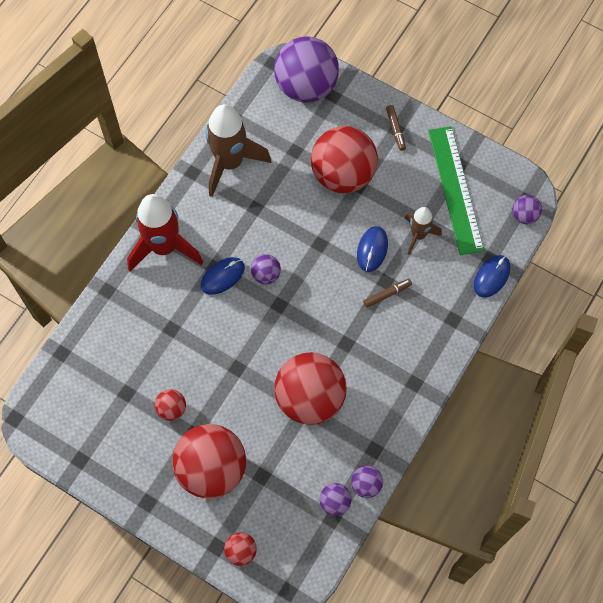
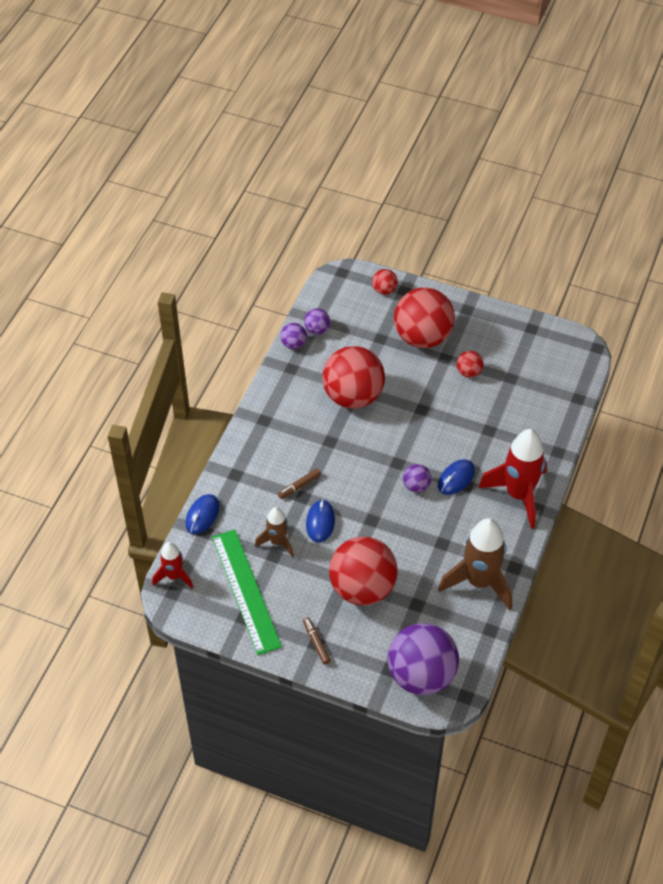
camera: 170 degrees right, 15 degrees down
(524, 215) = (174, 576): purple ball -> red rocket

